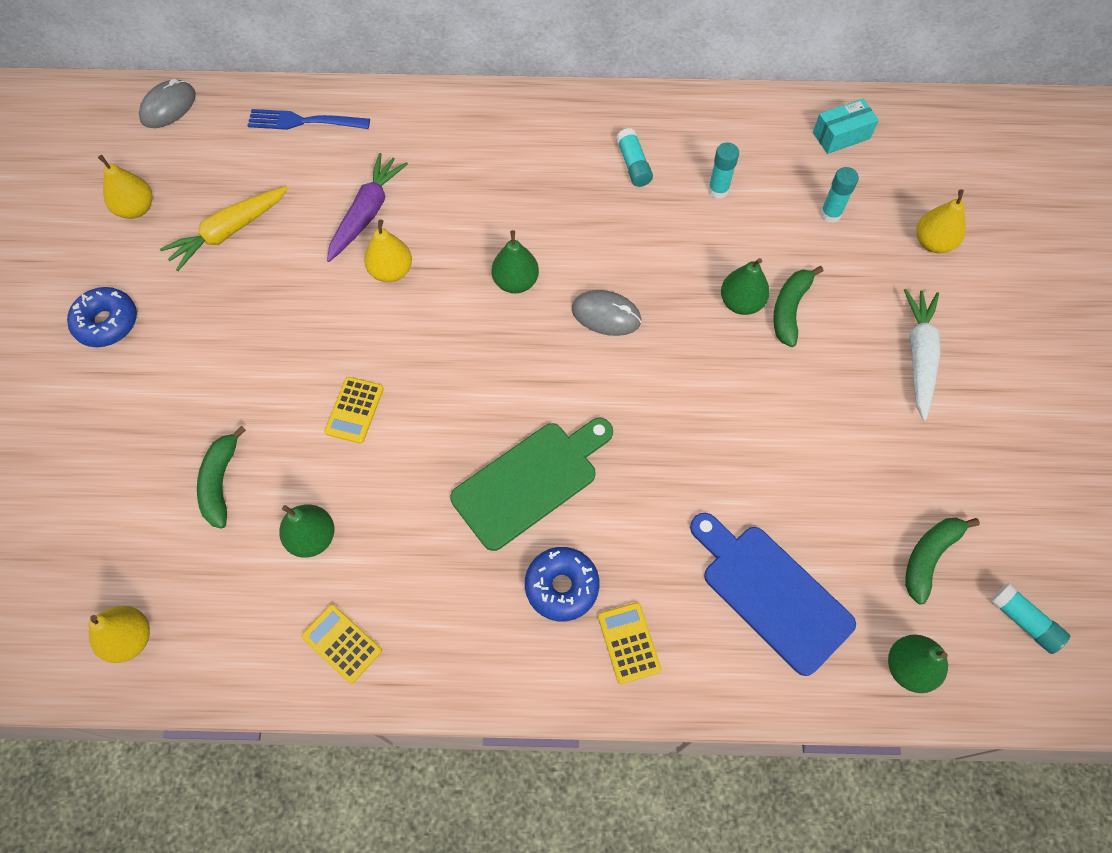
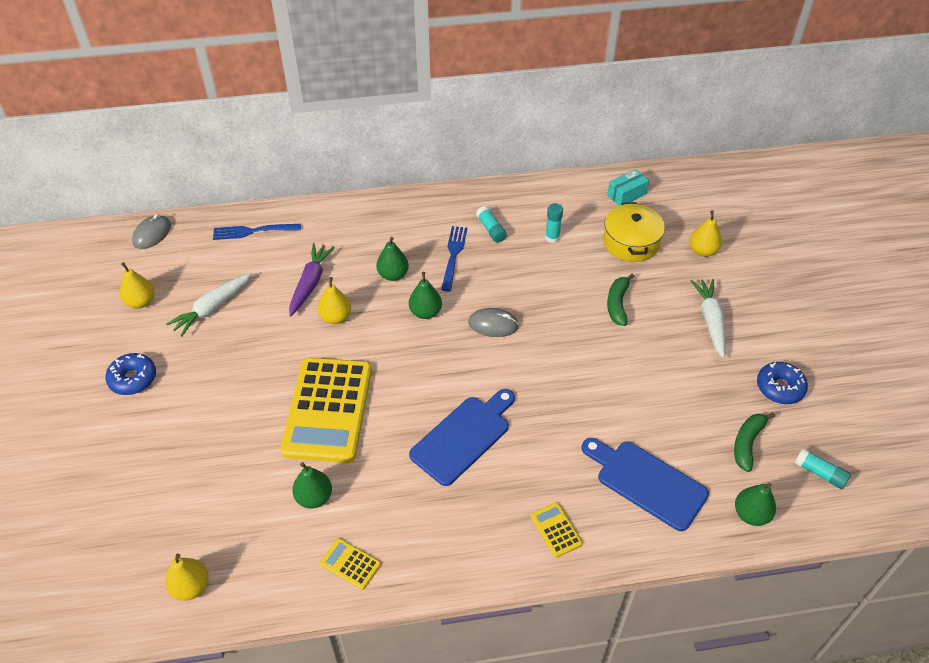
camera: 10 degrees left, 15 degrees down
(221, 482) = (239, 471): green banana -> none
(228, 232) = (212, 308): yellow carrot -> white carrot
(354, 410) = (328, 410): yellow calculator -> yellow calculator, size x2.47
(530, 481) = (463, 437): green cutting board -> blue cutting board
(562, 586) = (501, 501): blue donut -> blue donut (779, 388)
(572, 199) = (453, 256): none -> blue fork
(741, 303) = (584, 304): green pear -> green pear (393, 275)
(830, 214) = (631, 242): turquoise glue stick -> yellow pot

